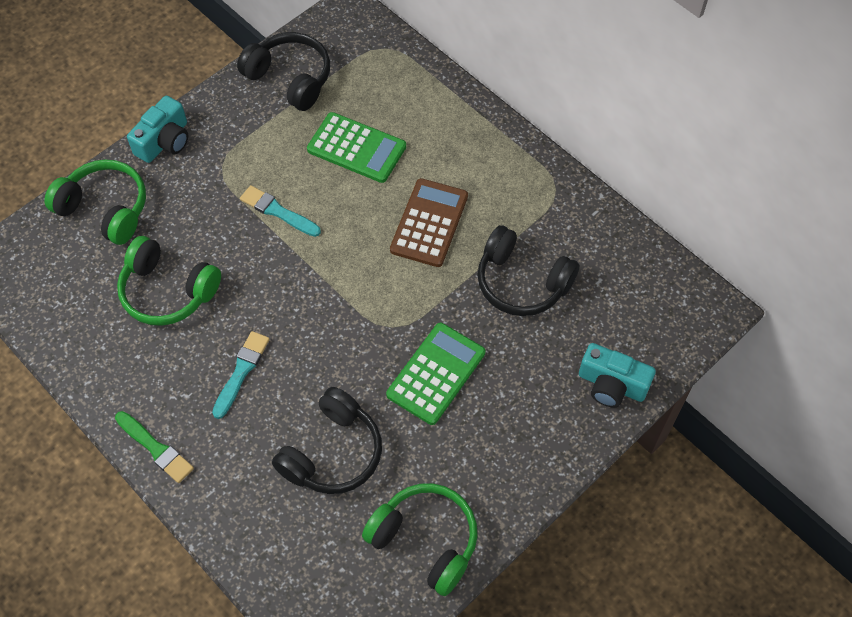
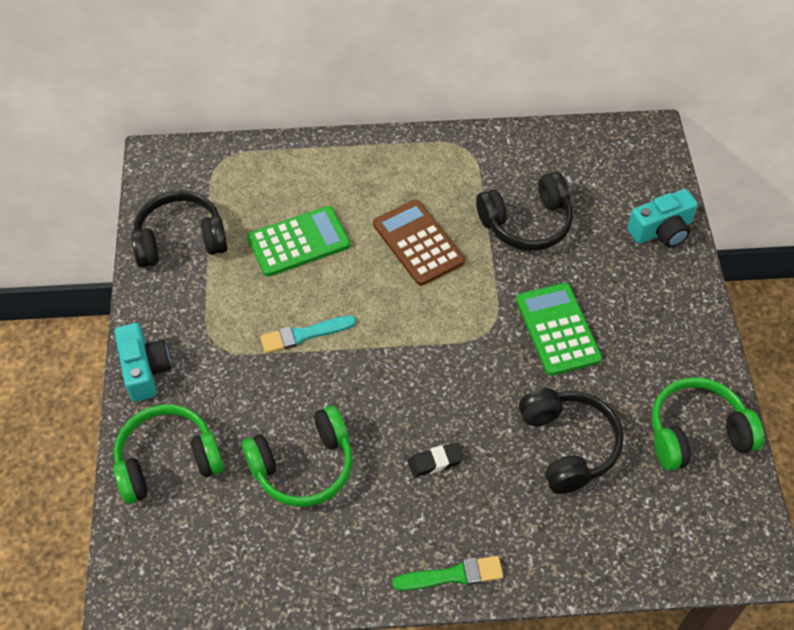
camera: 50 degrees left, 5 degrees down
(241, 371) = (435, 461): turquoise brush -> black eraser

